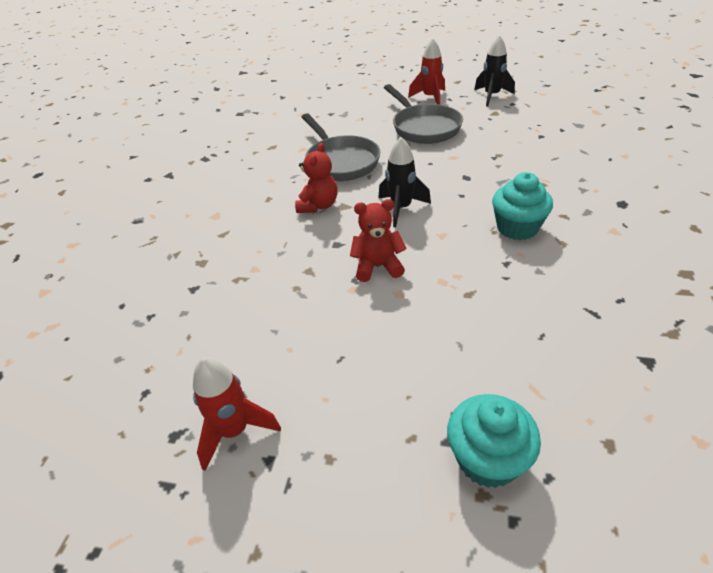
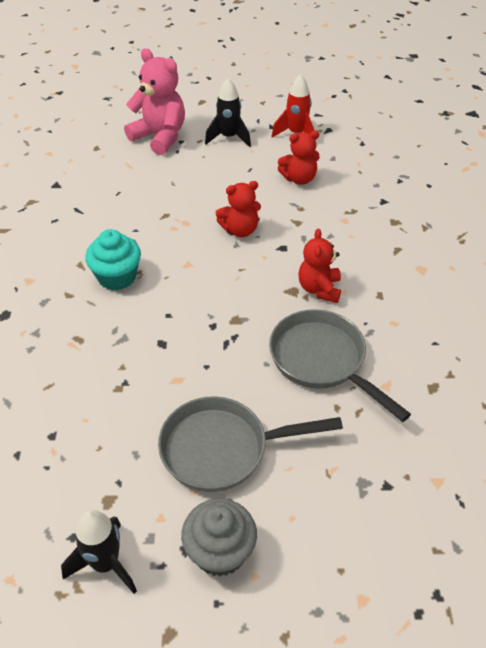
camera: 165 degrees right, 5 degrees up
(276, 332) = (299, 179): none -> red teddy bear
(401, 208) = (231, 291): black rocket -> black rocket (229, 137)
(423, 127) = (222, 449): grey pan -> grey pan turned 60 degrees counterclockwise
(430, 98) = (220, 552): red rocket -> grey cupcake
(487, 459) = (160, 137): turquoise cupcake -> pink teddy bear

